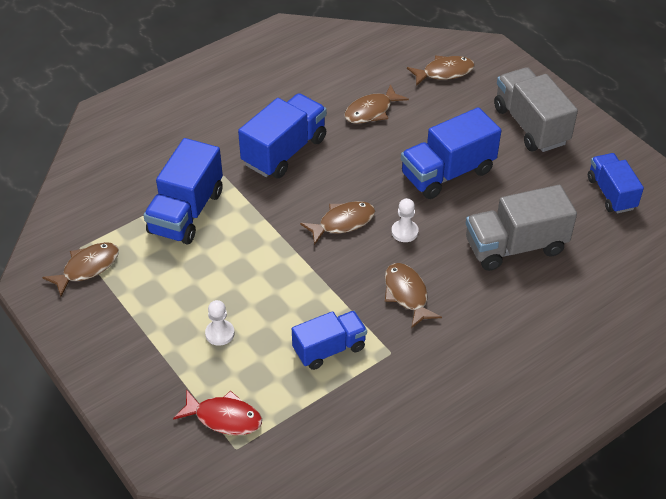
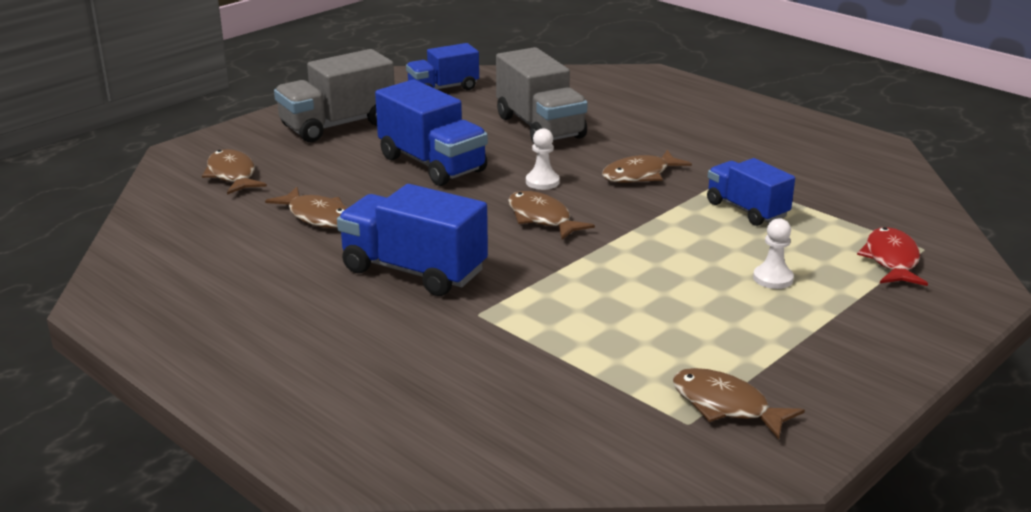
camera: 100 degrees left, 20 degrees down
(186, 212) = (568, 334): blue truck -> none

